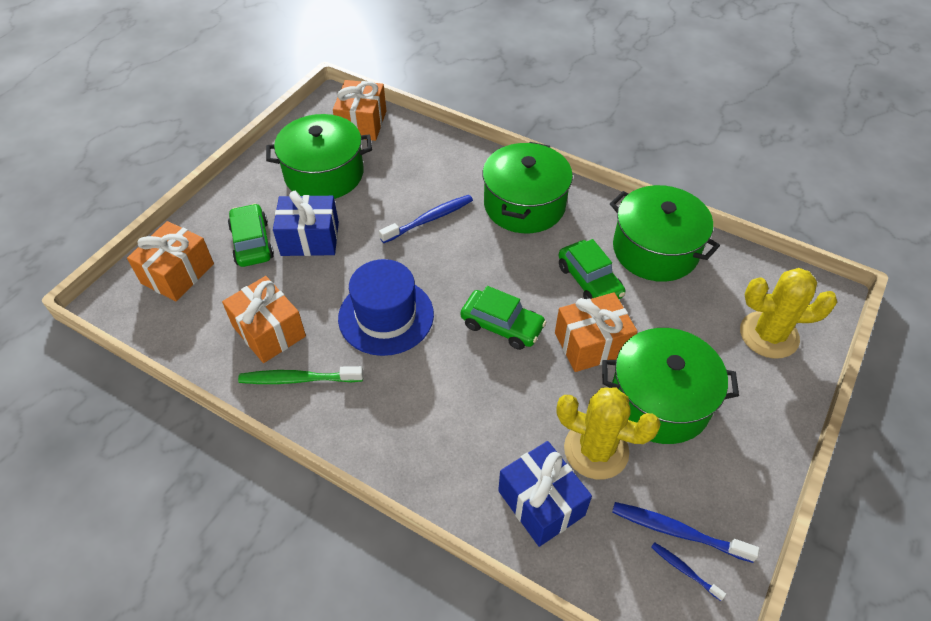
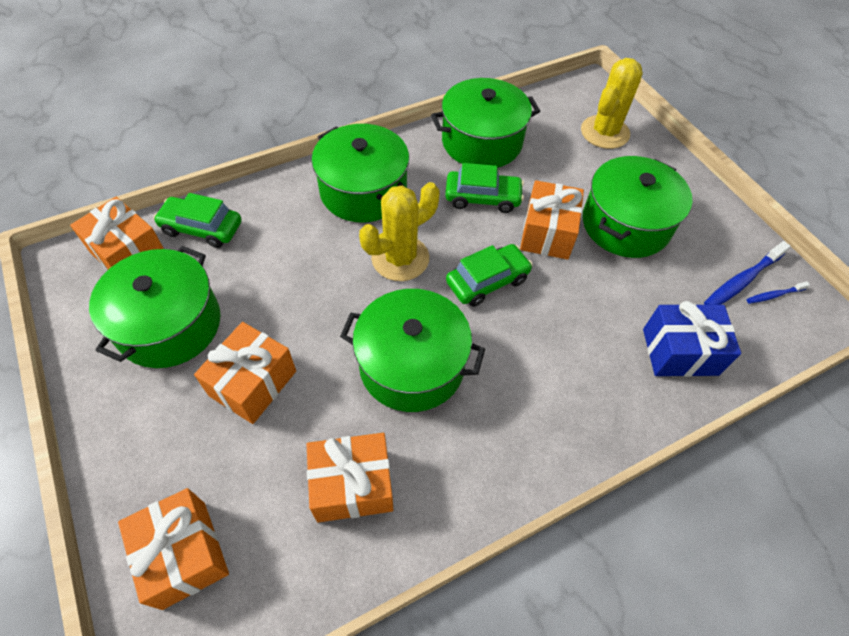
camera: 60 degrees left, 5 degrees up
(252, 243) = (207, 445): green car -> green car (202, 228)
(298, 379) = (437, 484): green toothbrush -> none
(310, 239) = (253, 383): blue gift -> orange gift
(386, 316) = (412, 365): blue hat -> green pot
(429, 219) = (318, 267): blue toothbrush -> none
(596, 450) = (649, 288): yellow cactus -> yellow cactus (400, 258)

